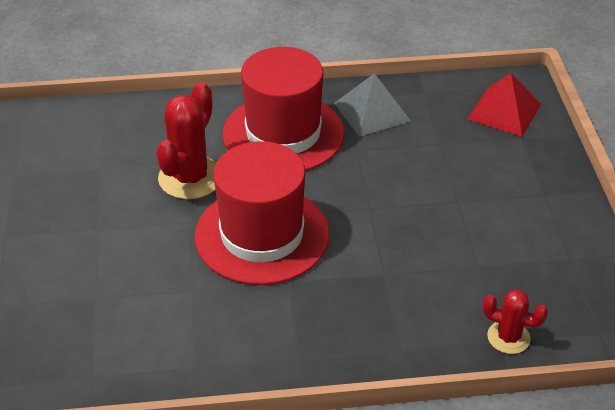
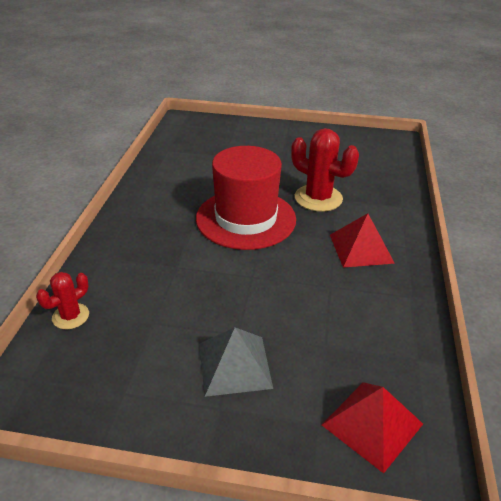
camera: 105 degrees right, 5 degrees down
(283, 134) = (361, 248): red hat -> red pyramid
(372, 112) = (385, 309): grey pyramid -> grey pyramid (234, 365)

